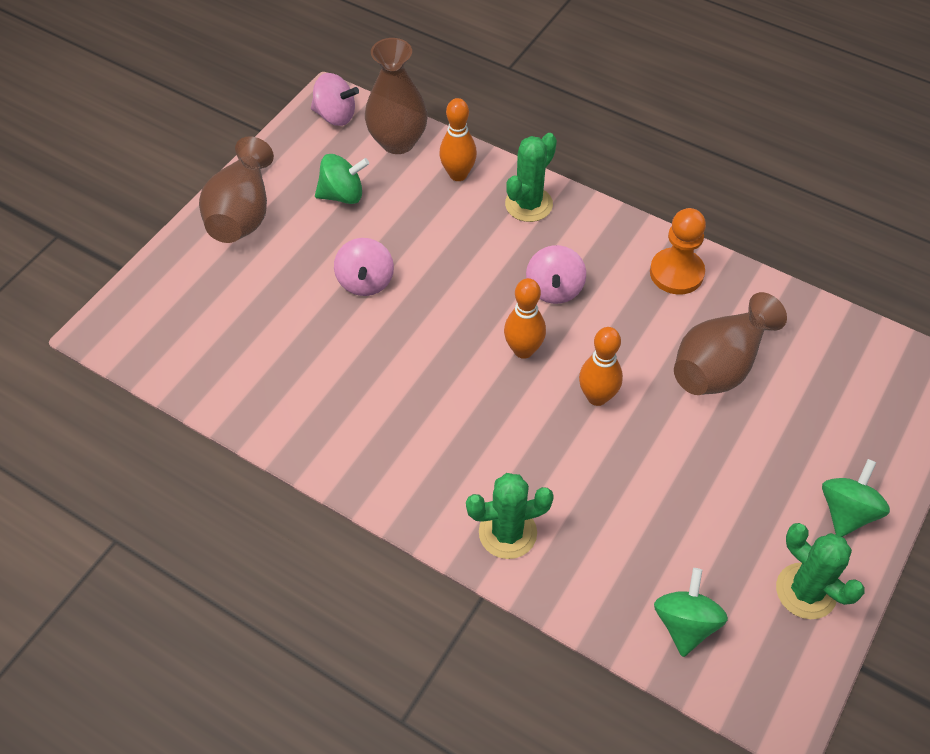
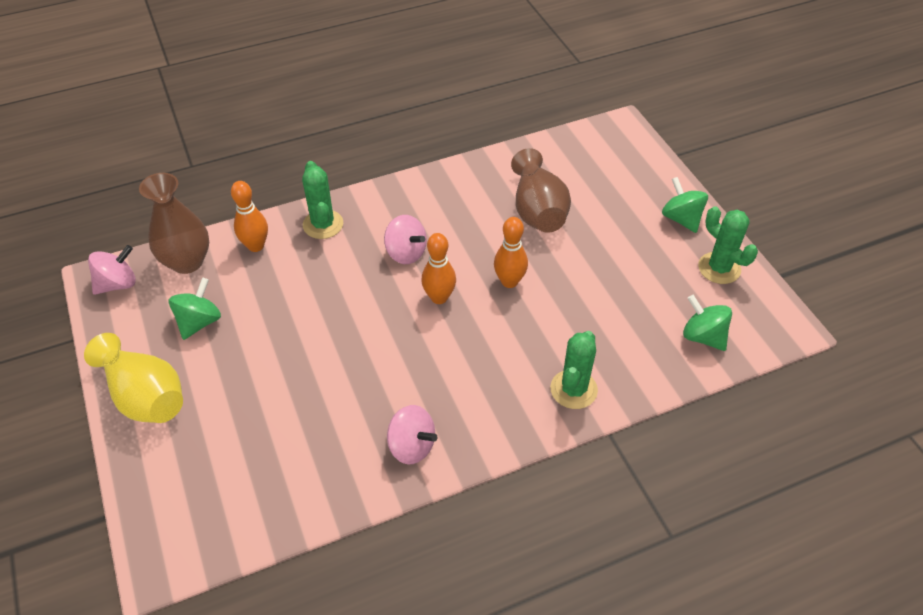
camera: 55 degrees left, 5 degrees down
(242, 213) = (145, 396): brown vase -> yellow vase
(365, 282) = (294, 353): pink spinning top -> pink spinning top (411, 446)
(676, 273) = (452, 188): orange pawn -> none
(806, 591) = (719, 268): green cactus -> green cactus turned 60 degrees clockwise

